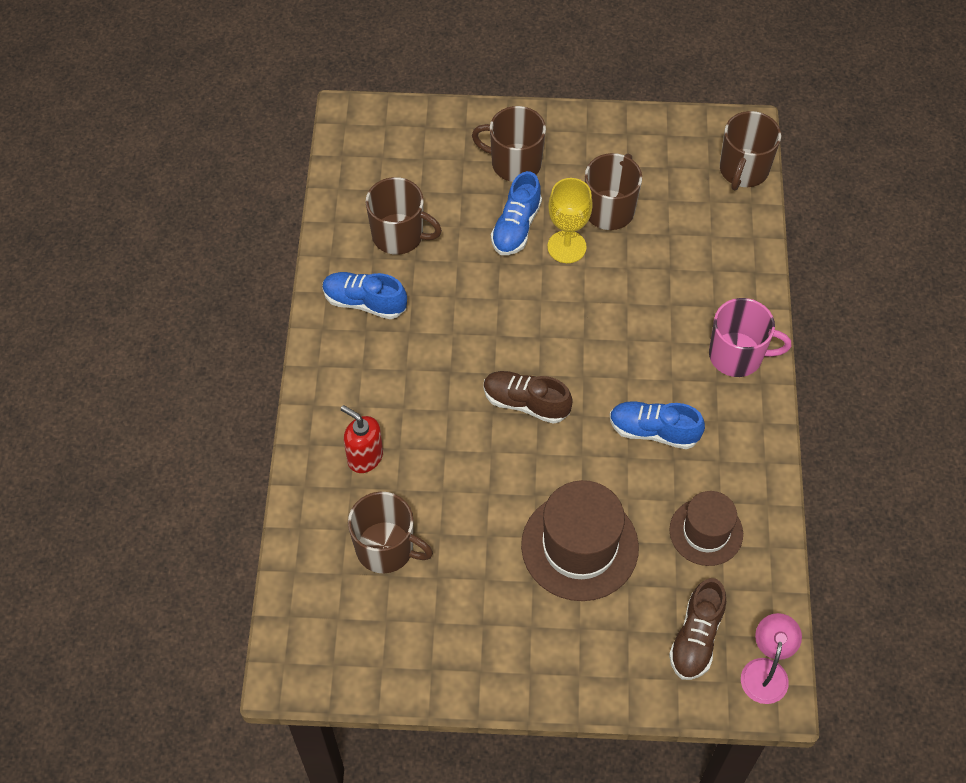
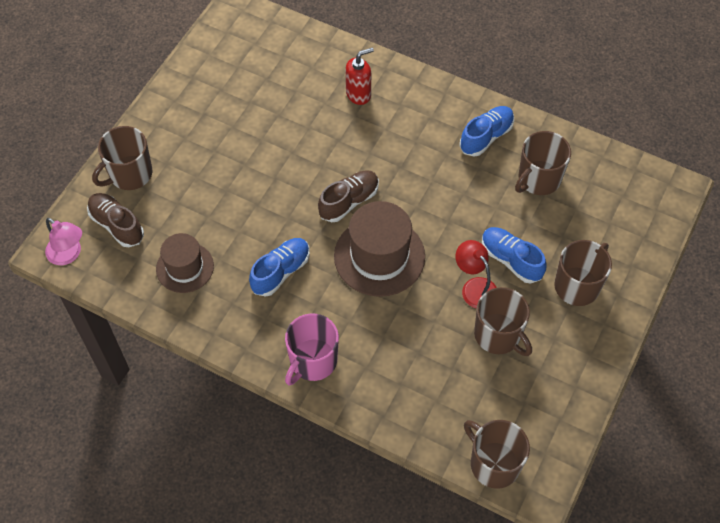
camera: 115 degrees right, 0 degrees up
(386, 548) = (285, 83): brown mug -> brown mug (130, 174)
(566, 247) = (475, 287): yellow goblet -> red lamp
(579, 546) = (221, 187): brown hat -> brown hat (379, 256)

